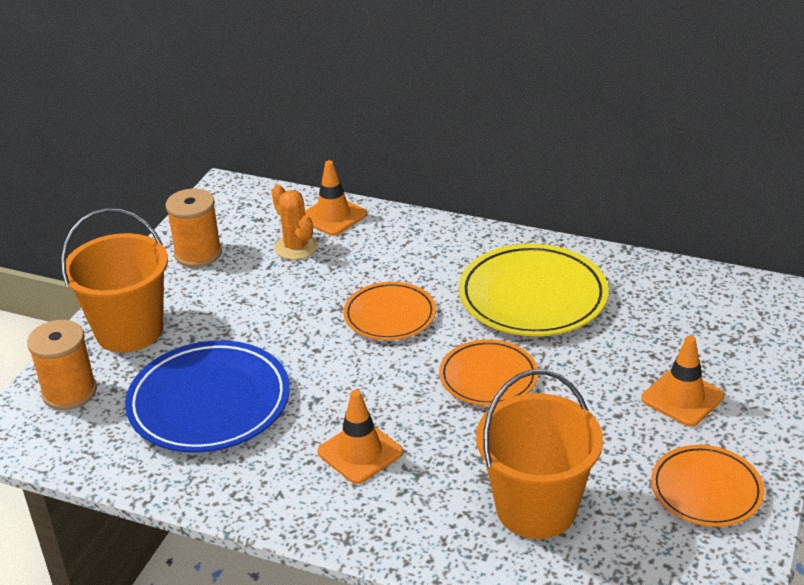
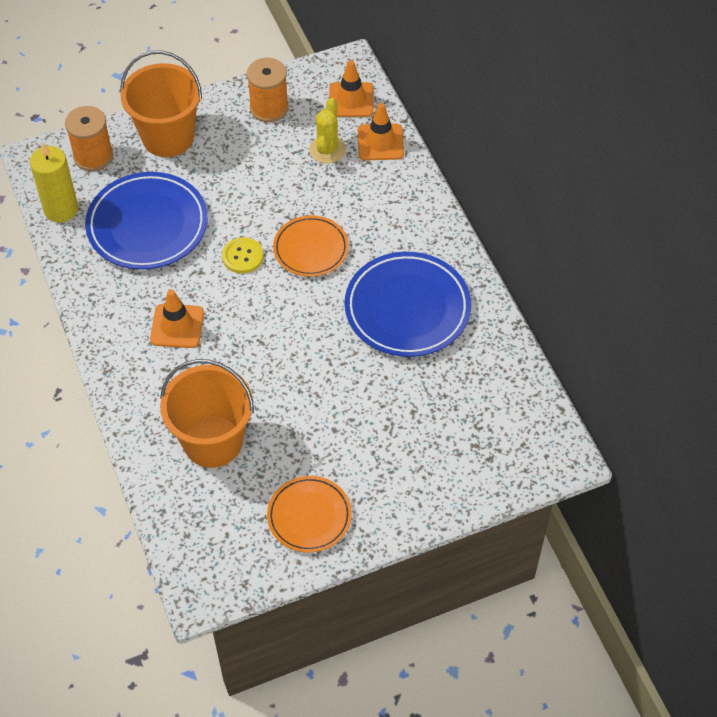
camera: 45 degrees right, 20 degrees up
(95, 453) = (61, 209): none -> yellow candle
(296, 247) = (327, 150): orange cactus -> yellow cactus
(338, 361) = (242, 256): none -> yellow button
(488, 377) = (303, 340): orange plate -> none
(532, 297) = (407, 308): yellow plate -> blue plate
(682, 398) = (385, 453): orange traffic cone -> orange traffic cone (351, 100)

